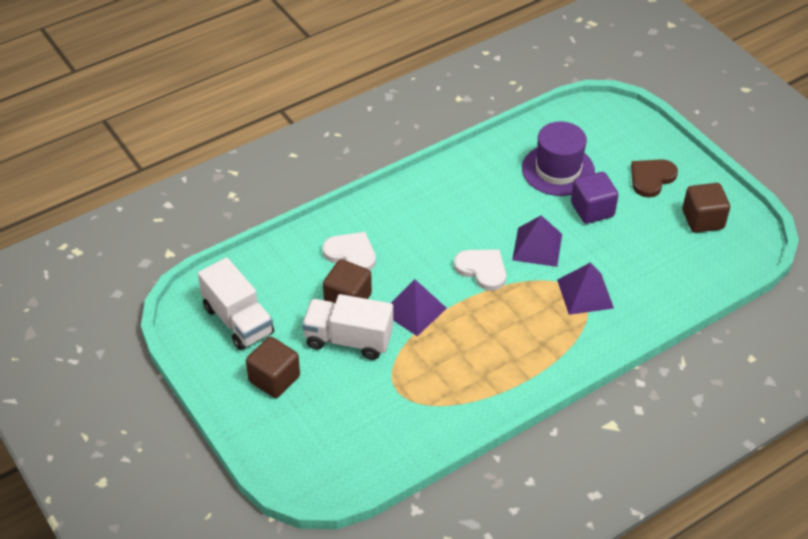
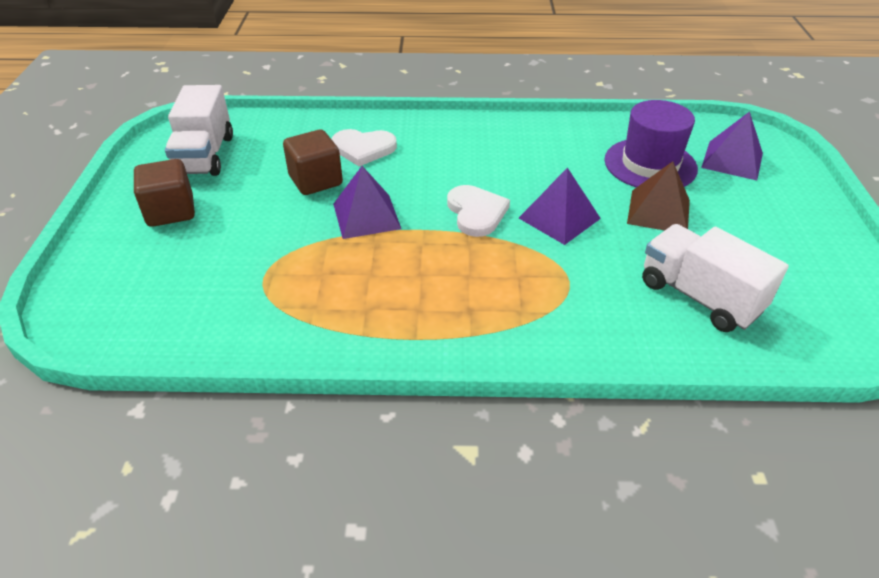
camera: 35 degrees right, 5 degrees down
(348, 340) = (275, 212): white truck -> white truck (699, 297)
(351, 253) = (363, 148): white heart -> white heart turned 120 degrees clockwise
(585, 294) = (573, 285): purple pyramid -> purple pyramid (732, 160)
(592, 210) = (659, 211): purple cube -> brown pyramid
(651, 178) = (762, 211): brown heart -> none
(702, 220) = (803, 277): brown cube -> none

